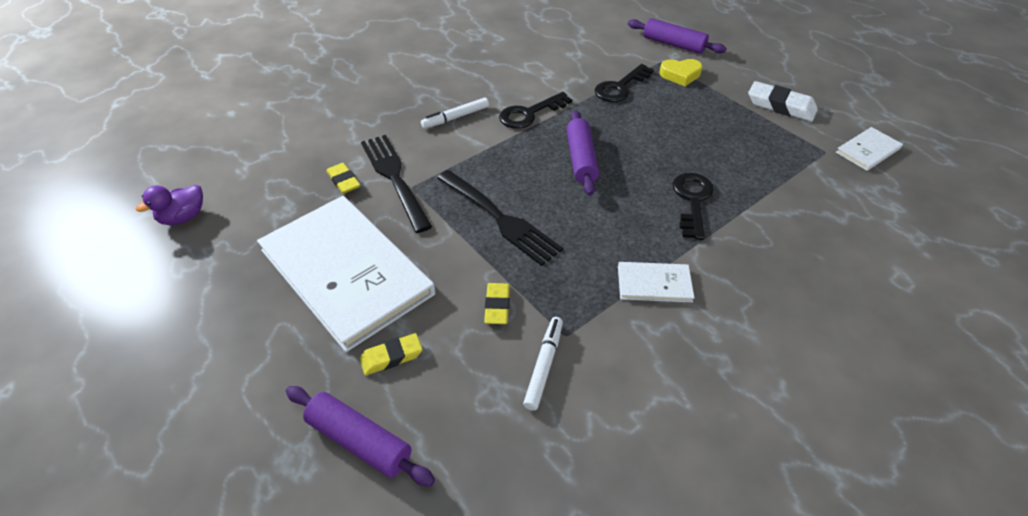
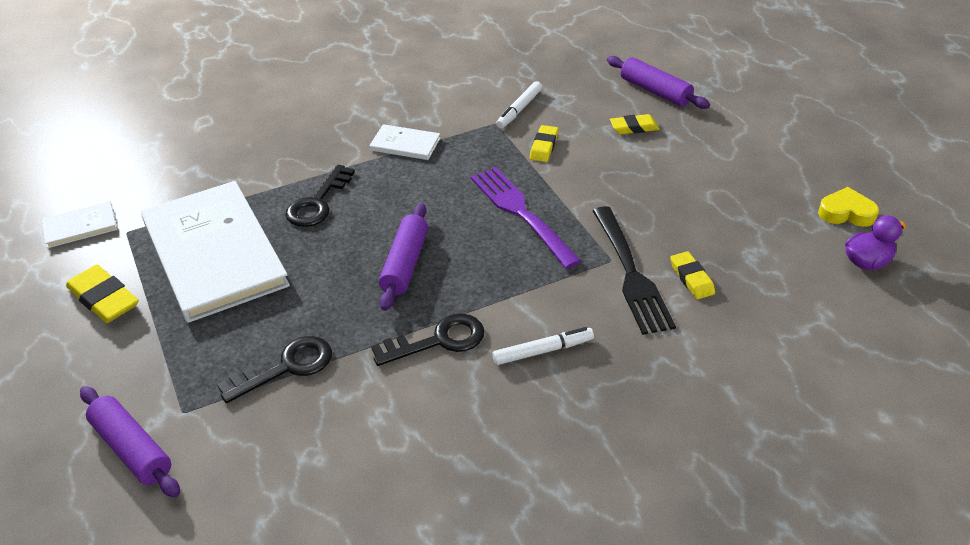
camera: 165 degrees left, 5 degrees down
(346, 272) = (677, 187): white book -> white book (214, 253)
(498, 218) = (522, 213): black fork -> purple fork
(680, 75) = (182, 376): yellow heart -> yellow heart (846, 213)
(780, 106) = (104, 299): white eraser -> yellow eraser

